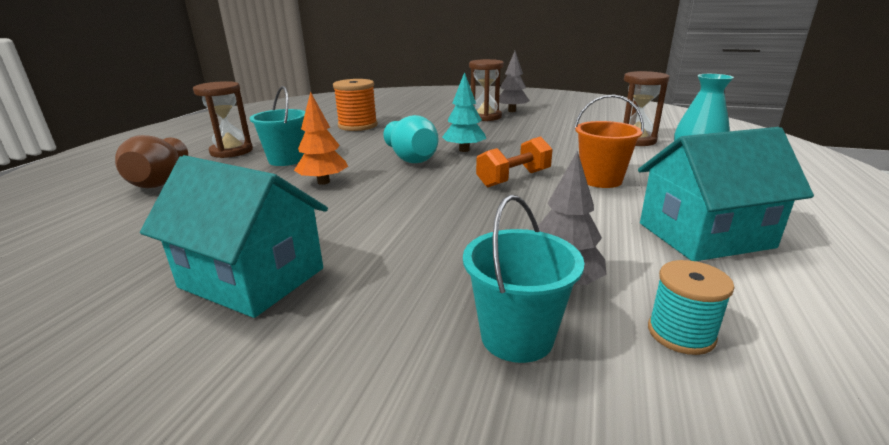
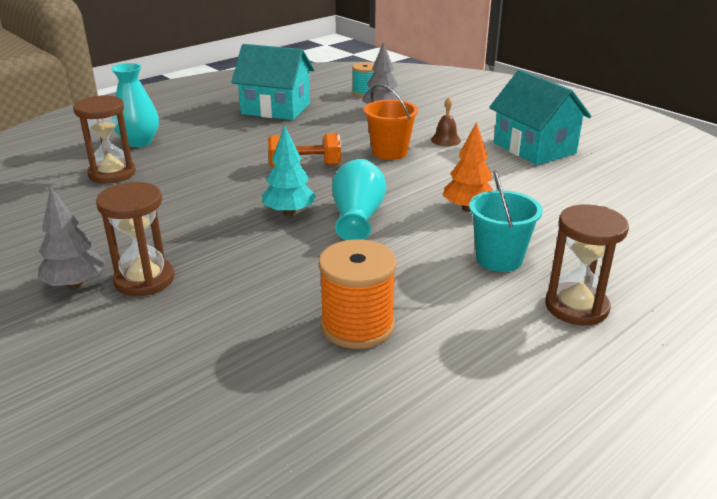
camera: 150 degrees left, 5 degrees up
(160, 181) = (648, 263): brown vase -> none
(399, 253) = (445, 140): none -> brown bell
(517, 336) = (424, 104): turquoise bucket -> none
(601, 180) = (247, 147): orange bucket -> orange bucket (389, 152)

